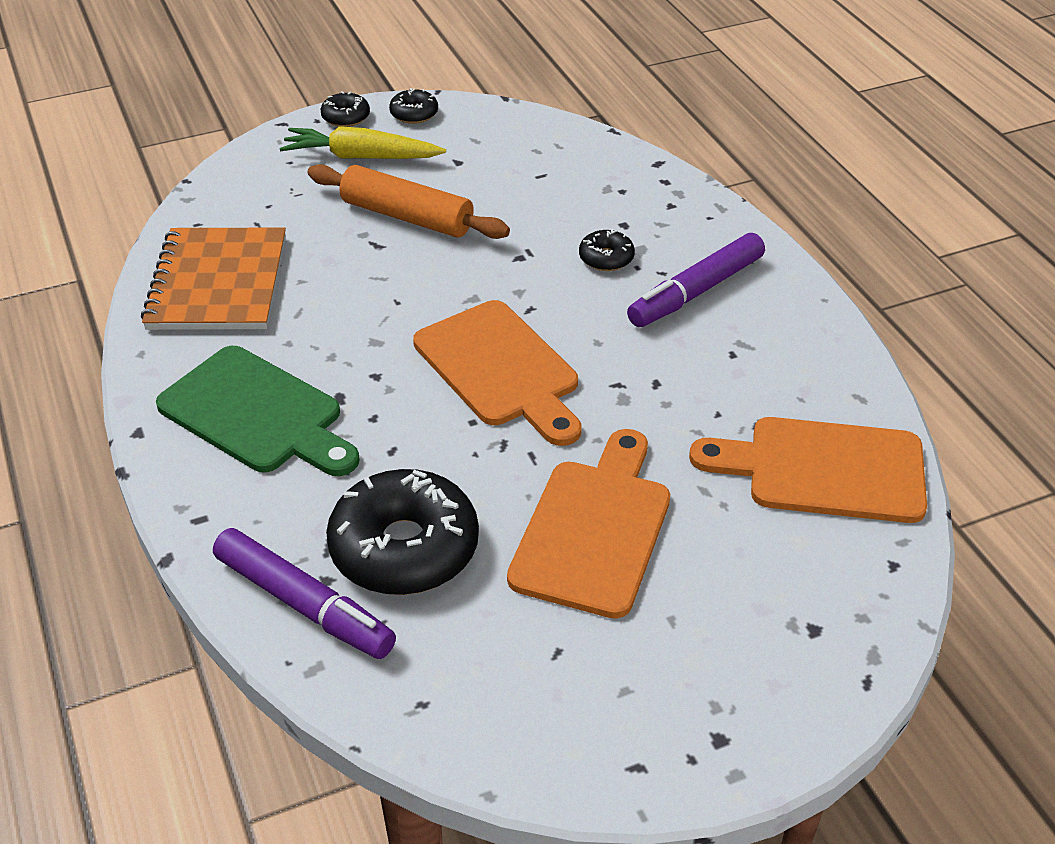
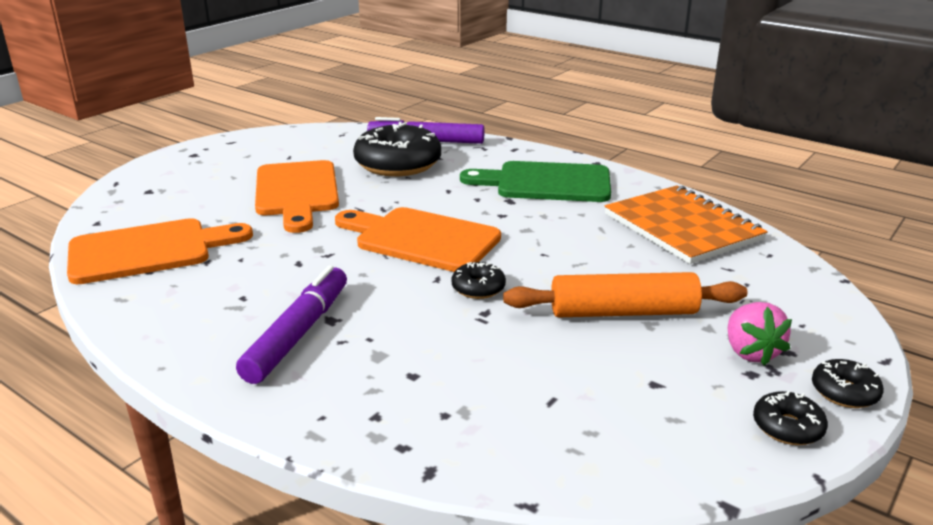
camera: 150 degrees right, 15 degrees down
(361, 157) = (750, 352): yellow carrot -> pink strawberry
(606, 258) = (405, 336): black donut -> black donut (478, 288)

